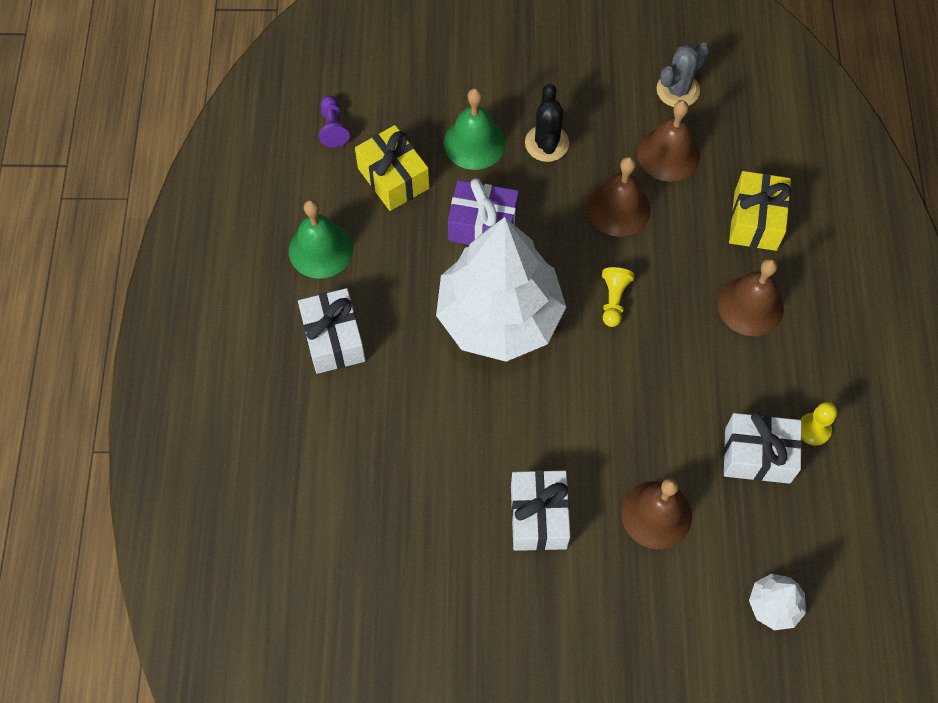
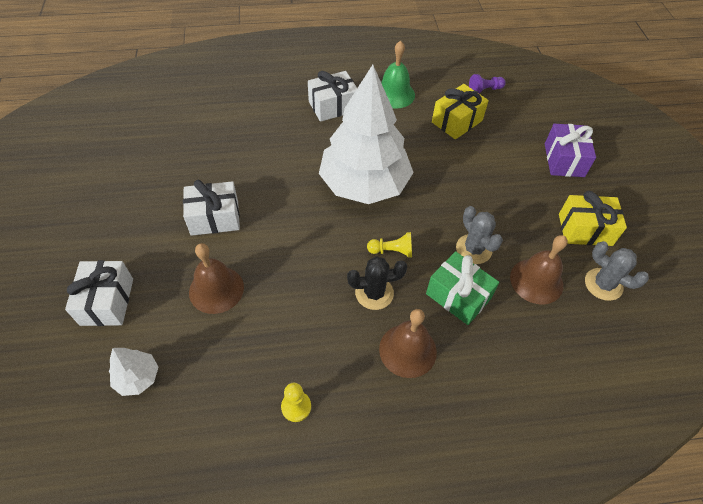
camera: 80 degrees right, 10 degrees down
(474, 143) = (500, 159): green bell -> none
(483, 225) = (434, 169): purple gift -> purple gift (564, 160)
(546, 143) = (516, 200): black cactus -> black cactus (374, 293)
(618, 208) = (473, 249): brown bell -> grey cactus
(684, 240) = (458, 296): none -> green gift
(755, 221) = (493, 351): yellow gift -> yellow gift (585, 229)
(757, 455) = (269, 360): white gift -> white gift (107, 301)

